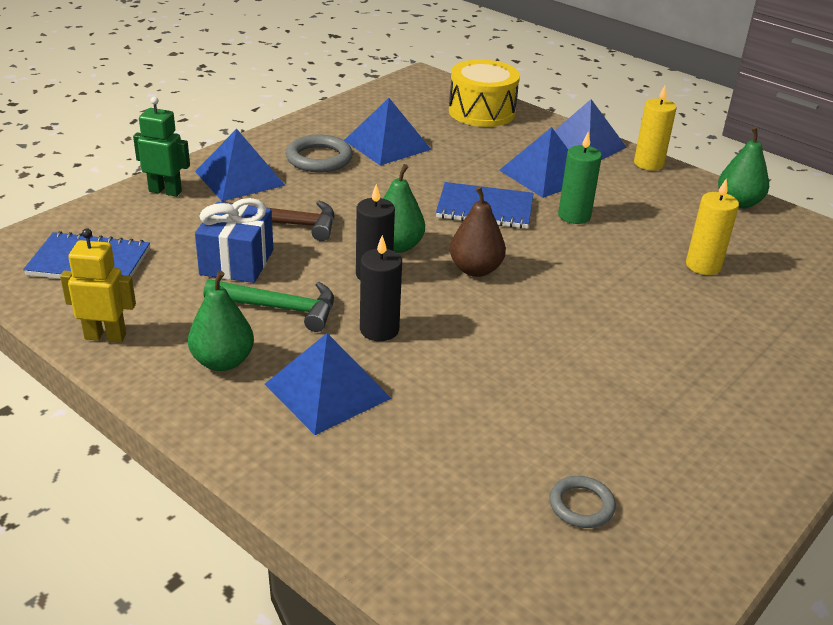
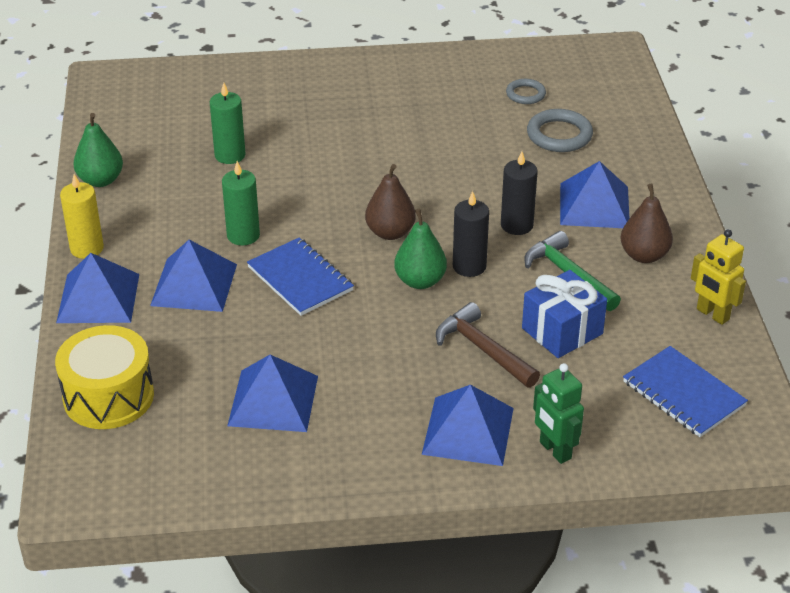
camera: 135 degrees left, 5 degrees up
(223, 362) = (644, 255): green pear -> brown pear
(319, 158) = (363, 417): grey ring -> grey ring (559, 135)
(703, 266) = (230, 155): yellow candle -> green candle

